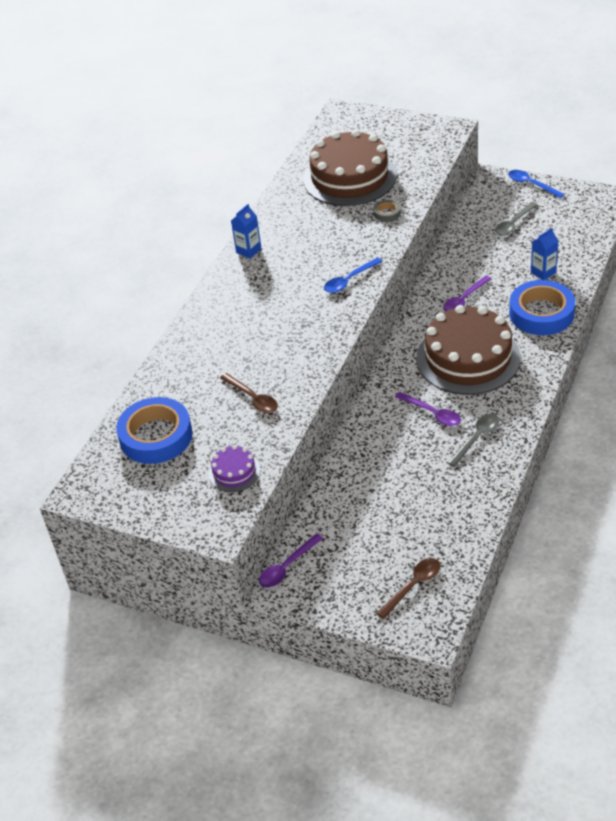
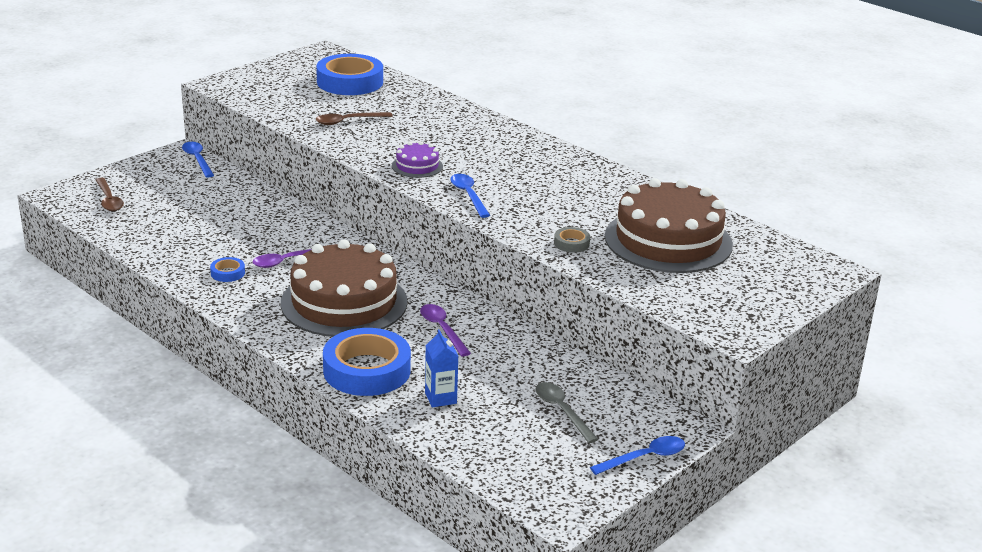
camera: 105 degrees right, 15 degrees down
(234, 472) = (271, 99): purple cake -> purple cake (417, 166)
(248, 251) = (573, 160): blue carton -> none
(287, 567) = (197, 159): purple spoon -> blue spoon
(476, 438) = (227, 273): grey spoon -> blue tape

